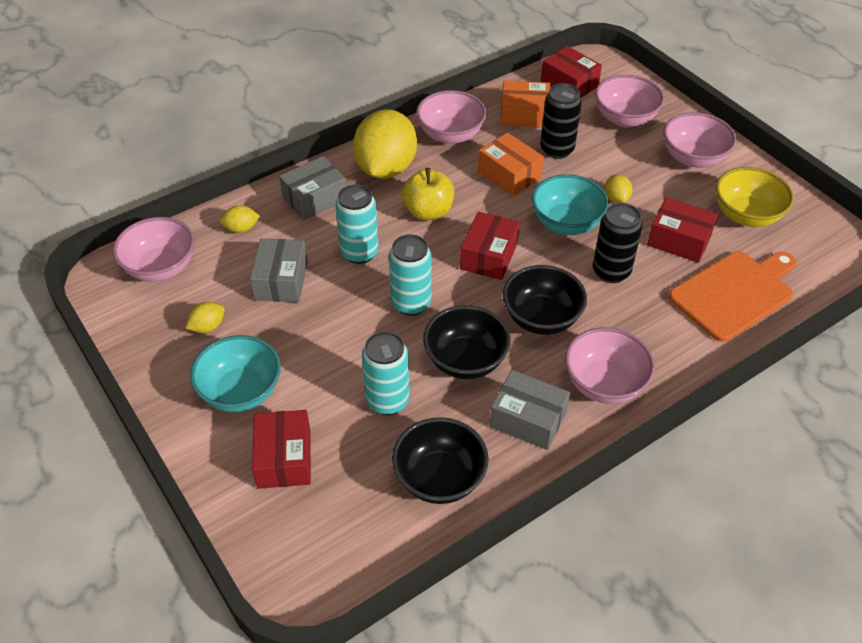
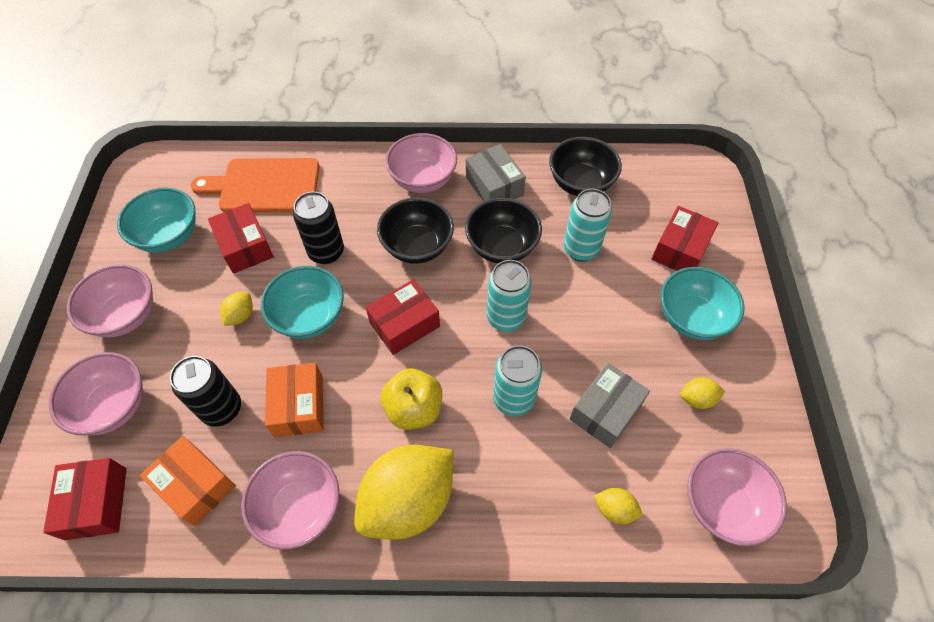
camera: 145 degrees left, 10 degrees up
(315, 199) = (513, 504): grey box -> none
(746, 215) = (169, 236): yellow bowl -> turquoise bowl

